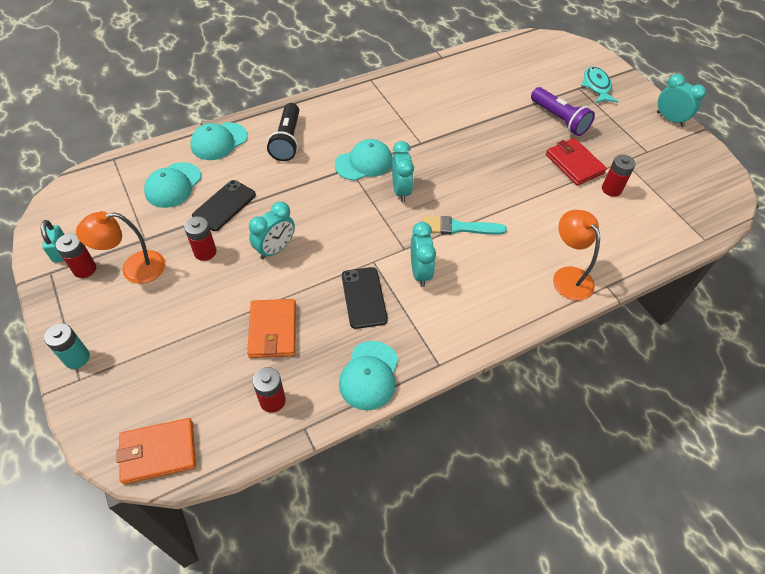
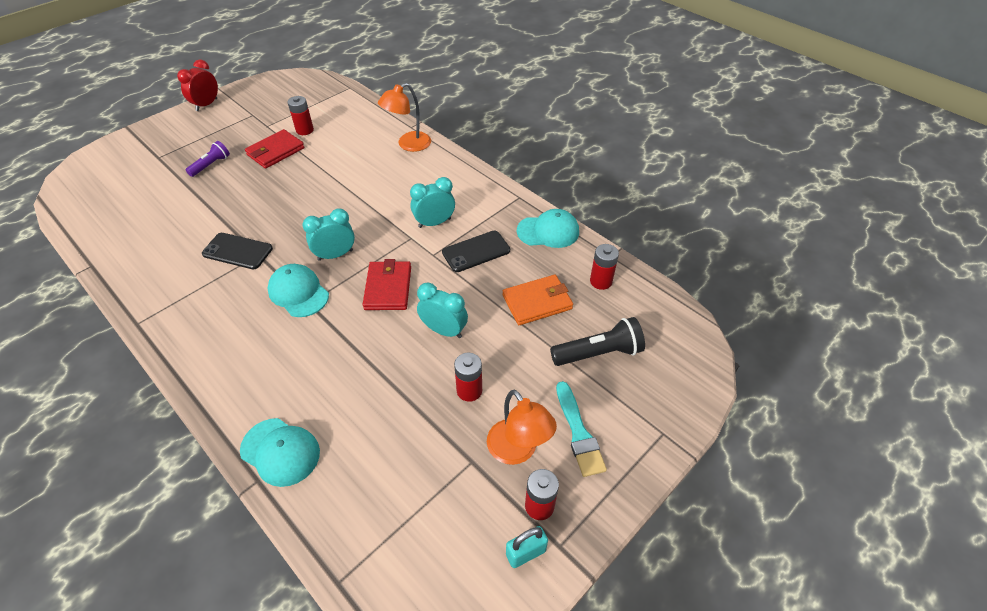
camera: 105 degrees left, 5 degrees down
(77, 358) = (644, 448): turquoise battery -> none
(158, 452) = (685, 338): orange wallet -> none
(173, 185) = (375, 471): turquoise cap -> none
(224, 205) = (395, 399): black phone -> black phone (237, 251)
(287, 140) = (269, 374): black flashlight -> black flashlight (598, 353)
(343, 220) = (388, 288): none -> red wallet
(459, 227) = (374, 208): turquoise brush -> turquoise brush (578, 432)
(559, 119) = (211, 165): purple flashlight -> purple flashlight, size x0.64
(596, 86) = (156, 146): turquoise fish -> none
(670, 119) = (206, 105): turquoise clock -> red clock

